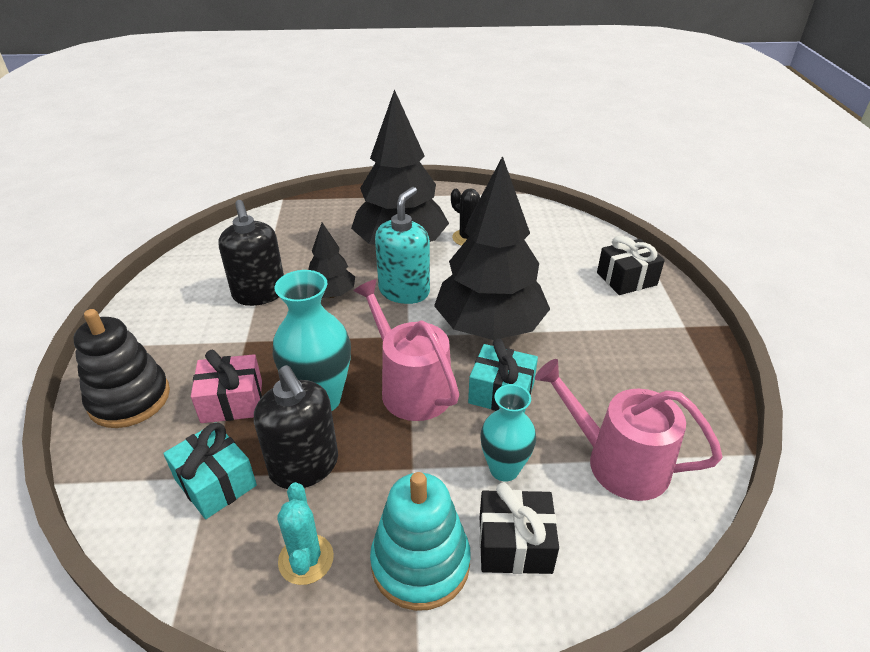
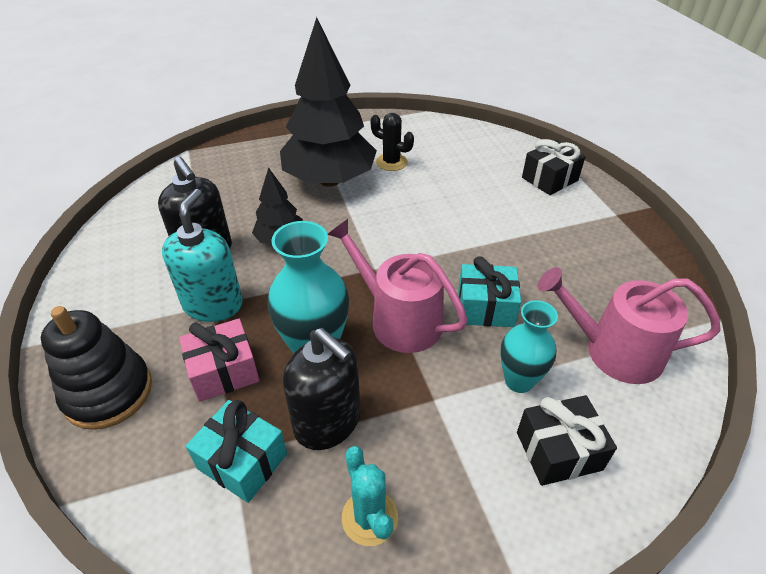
camera: 15 degrees left, 5 degrees up
(404, 291) = (352, 225): turquoise soap dispenser -> turquoise soap dispenser (213, 304)
(420, 563) = (481, 492): turquoise stacking toy -> none
(489, 327) = (448, 246): black tree -> none

